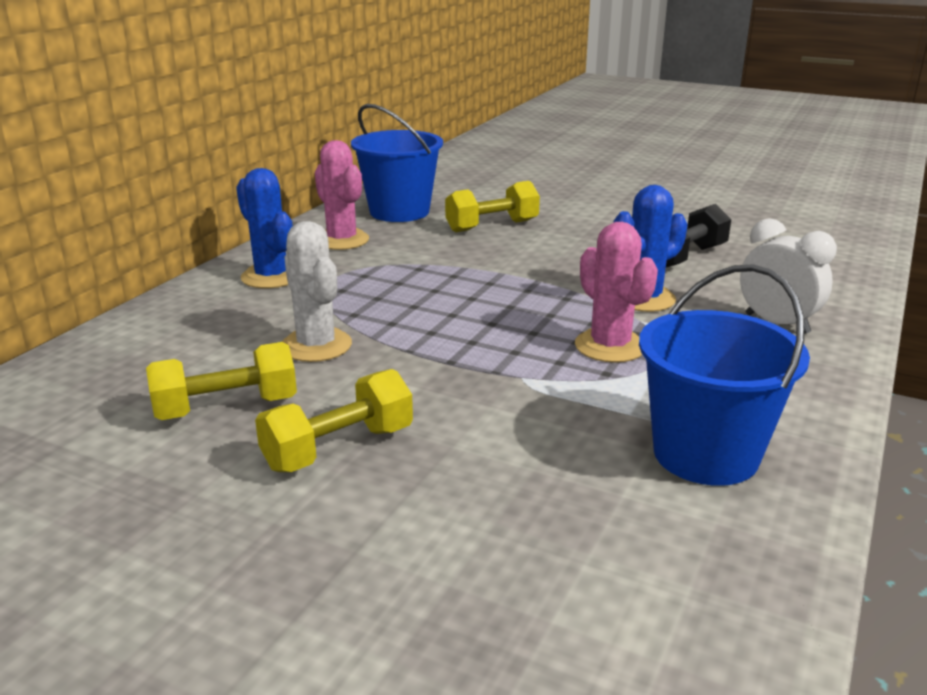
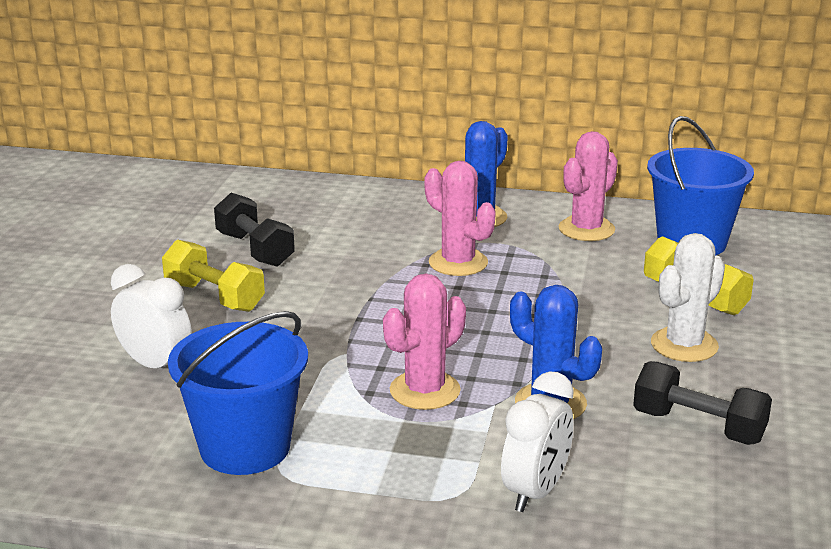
camera: 75 degrees right, 0 degrees up
(226, 408) = (255, 249): yellow dumbbell -> black dumbbell
(316, 346) = (361, 260): white cactus -> white cactus (684, 345)
(363, 299) = (458, 263): none -> pink cactus
(502, 507) = (156, 365): none -> white clock

